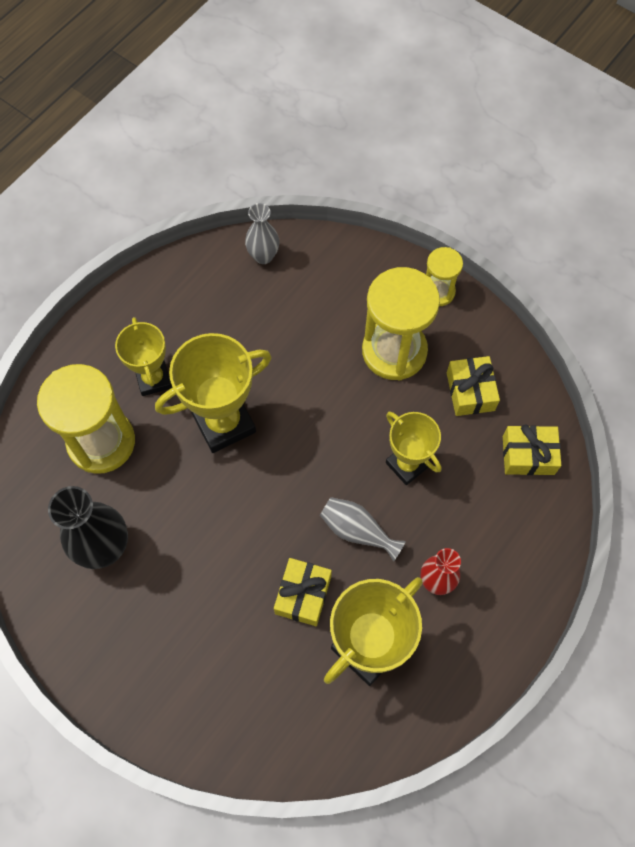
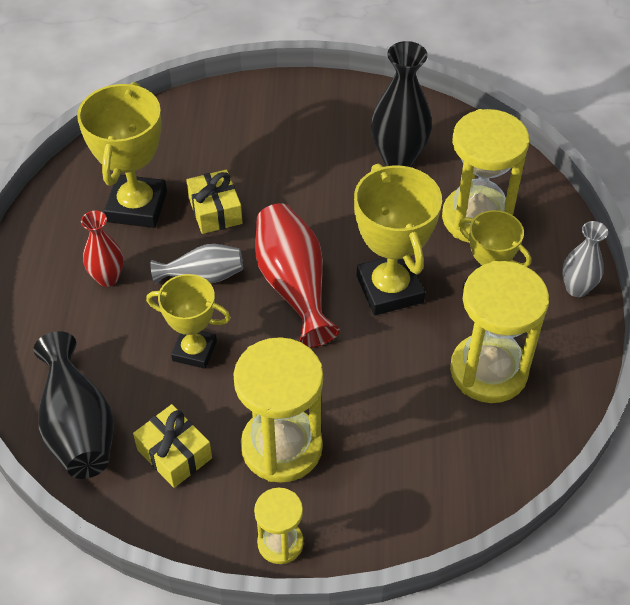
camera: 145 degrees right, 15 degrees down
(212, 316) = (488, 371): none -> yellow hourglass
(224, 423) = (389, 289): yellow trophy -> yellow trophy turned 45 degrees counterclockwise
(263, 256) = (498, 463): grey vase -> grey vase (577, 288)
(293, 474) = (294, 285): none -> red vase
(528, 455) = (78, 426): yellow gift -> black vase

